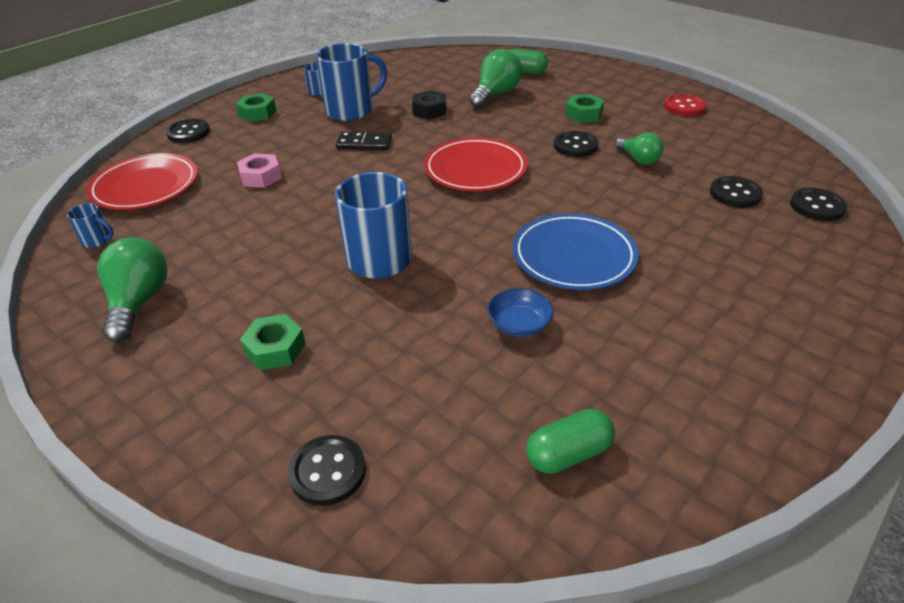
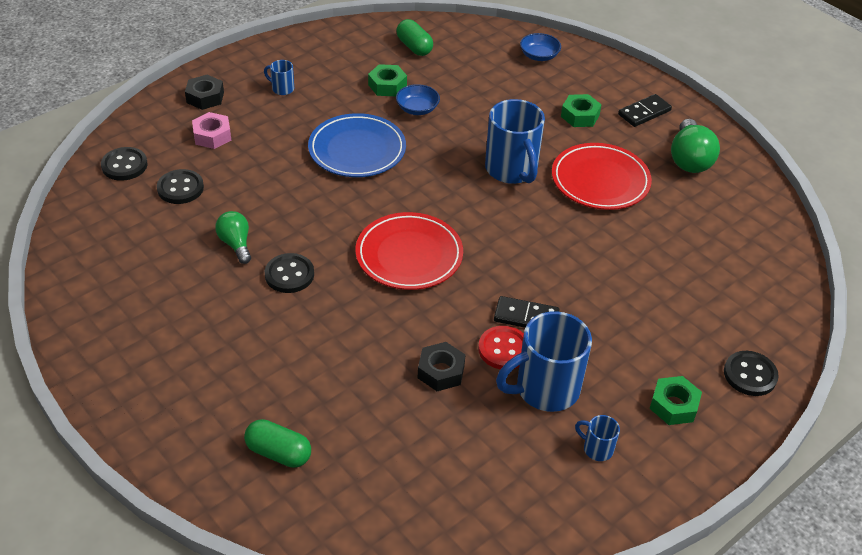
camera: 175 degrees left, 5 degrees up
(97, 241) = (758, 221): blue mug -> blue mug (282, 89)
(146, 187) = (752, 283): red plate -> red plate (600, 181)
(170, 370) = (644, 112): none -> black domino
(261, 177) = (634, 280): pink nut -> pink nut (212, 136)
(328, 471) = (539, 56): black button -> blue bowl
(495, 94) = (343, 396): green light bulb -> none
(568, 454) = (414, 47): green capsule -> green capsule turned 75 degrees clockwise
(584, 114) = (249, 330): green nut -> green nut (387, 85)
(684, 107) = (117, 324): red button -> red button (504, 349)
(821, 299) = (205, 97): none -> black nut

